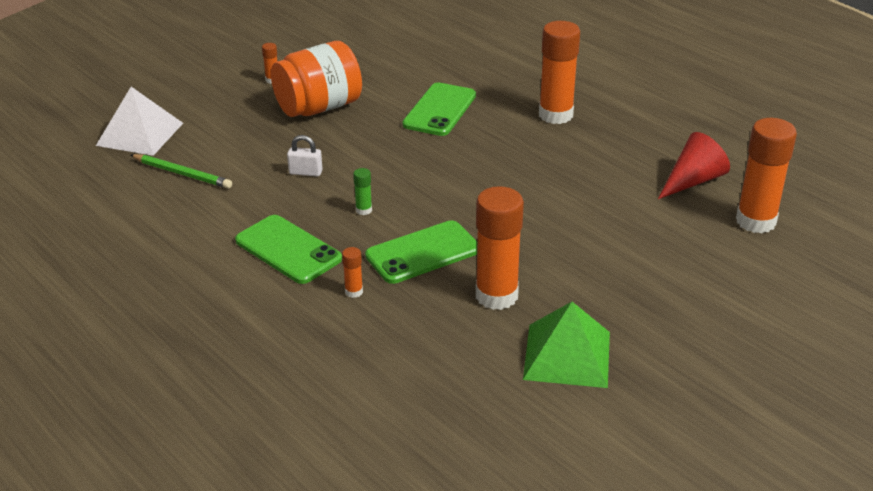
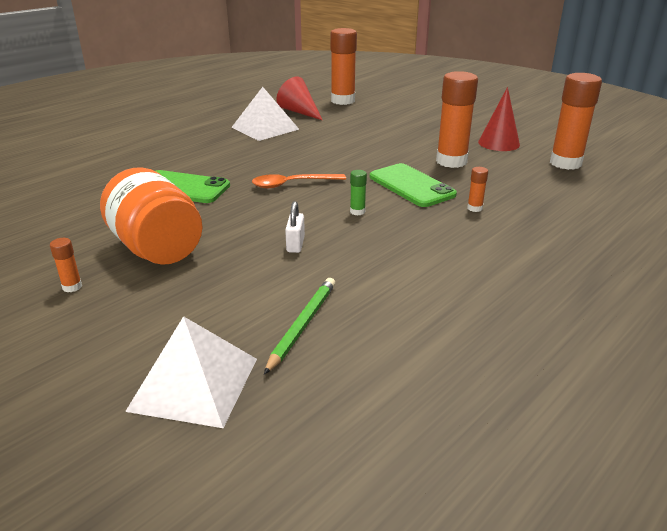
camera: 95 degrees left, 5 degrees down
(288, 250) = (430, 241): green phone -> none
(439, 172) = (292, 184): none -> orange spoon
(555, 115) = (203, 146): orange glue stick -> orange glue stick (565, 163)
(567, 355) = (498, 143): green pyramid -> red cone
(620, 154) = (265, 128): none -> white pyramid

